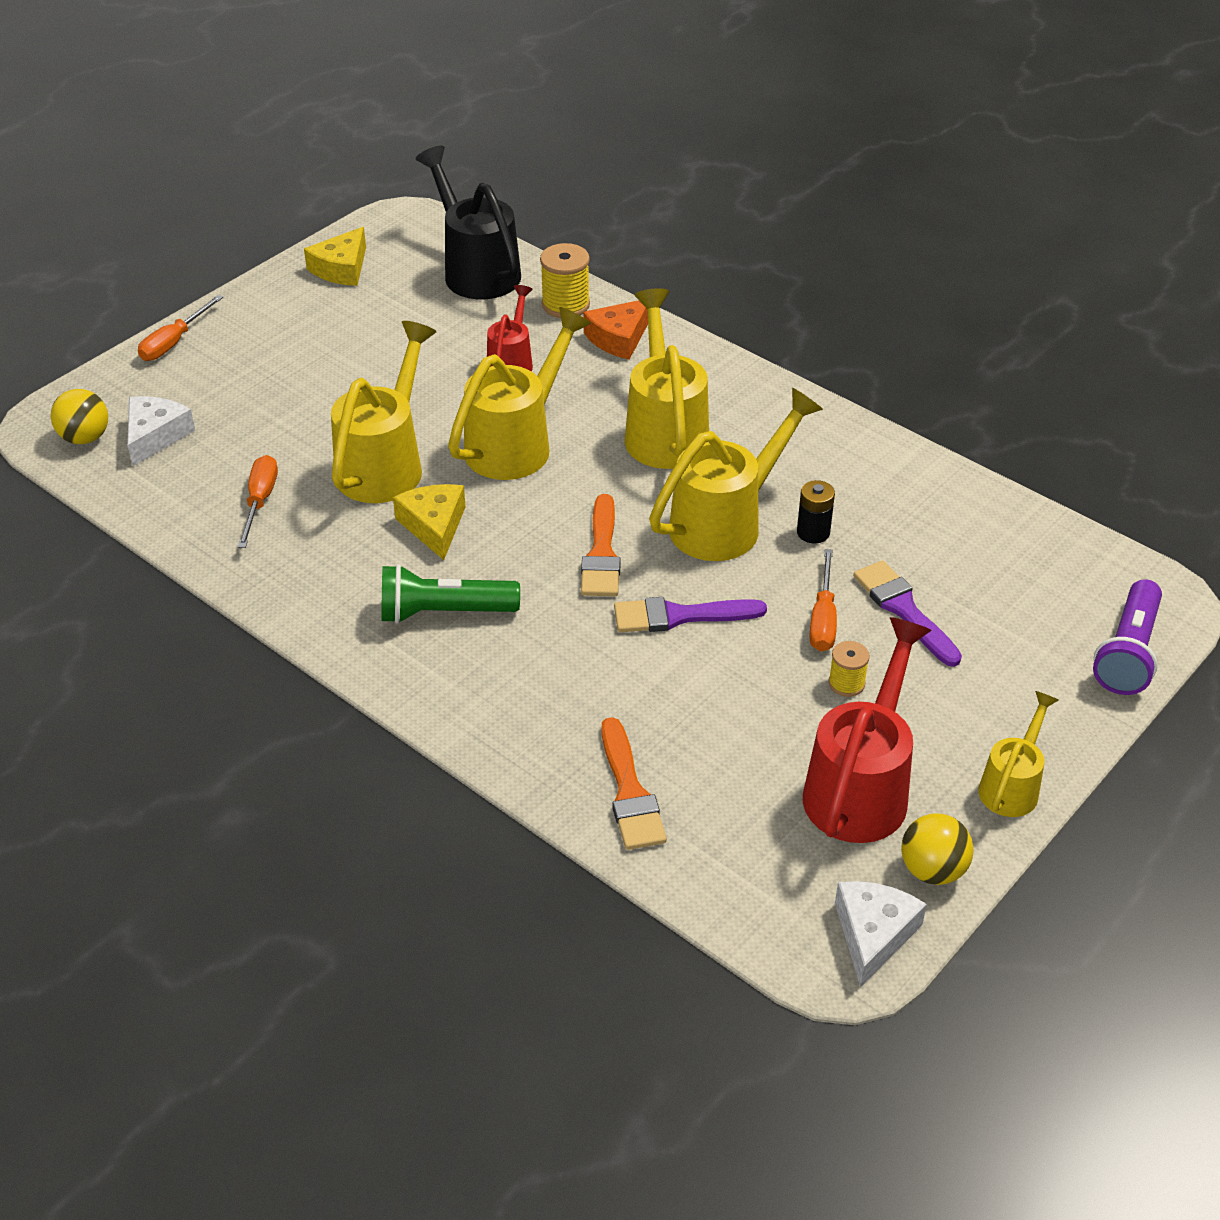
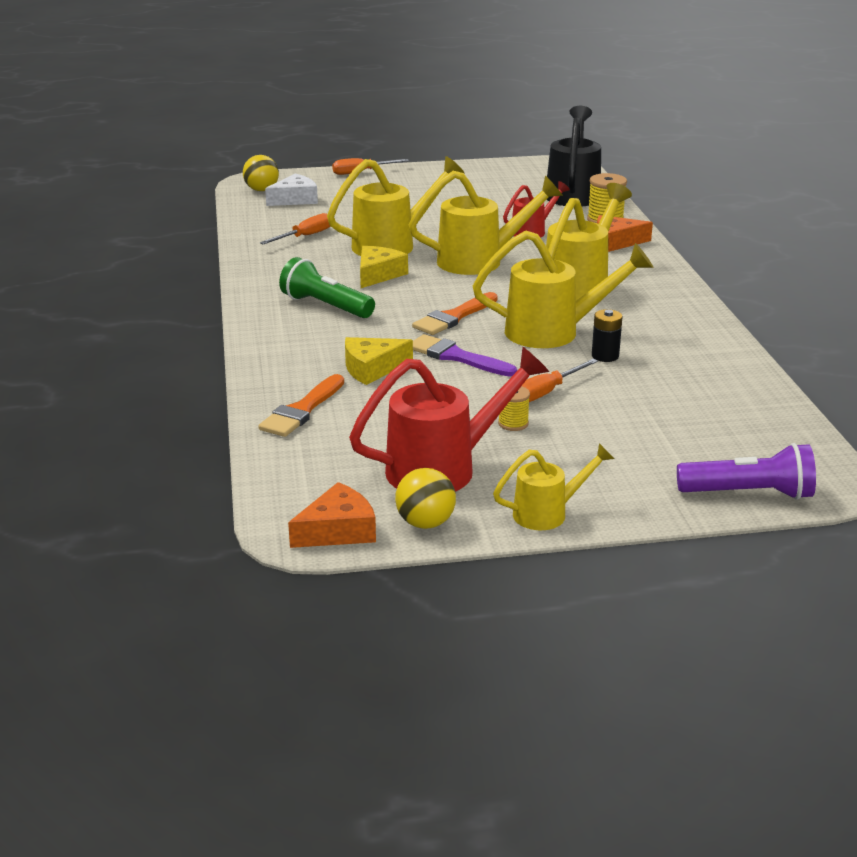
camera: 40 degrees right, 15 degrees down
(341, 268) = (495, 172): yellow cheese -> yellow cheese (372, 368)
(873, 934) = (338, 530): white cheese -> orange cheese
(904, 610) = (610, 409): purple brush -> none
(1128, 653) = (749, 493): purple flashlight -> purple flashlight turned 150 degrees counterclockwise

